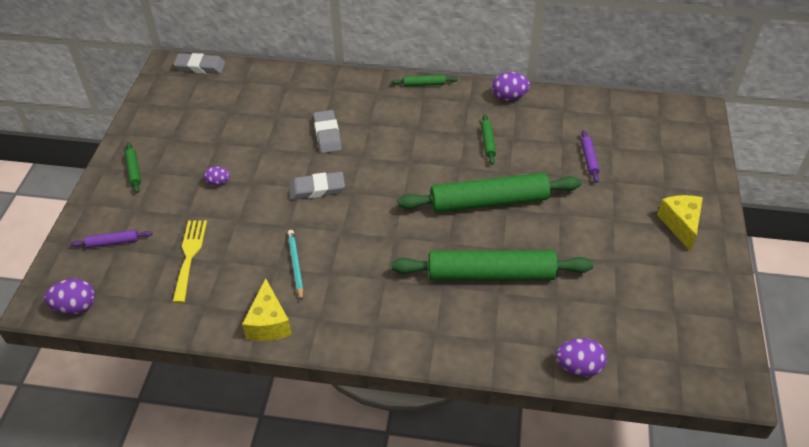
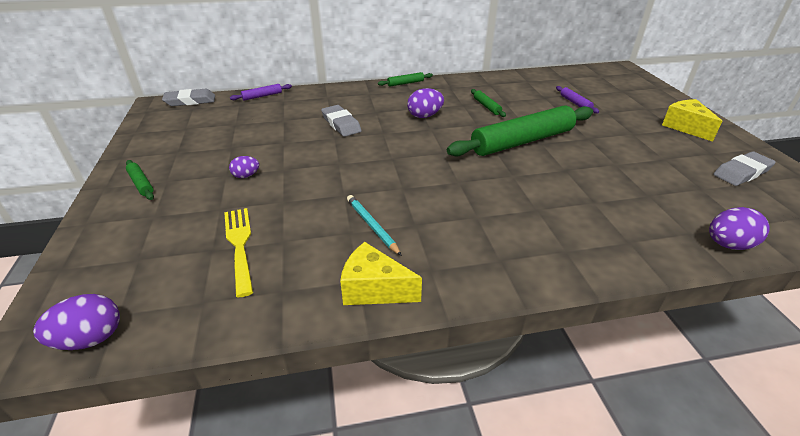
camera: 20 degrees left, 10 degrees down
(113, 242) = (131, 253): purple rolling pin -> purple rolling pin (262, 96)
(268, 323) = (374, 289): yellow cheese -> yellow cheese turned 135 degrees clockwise
(317, 189) = (355, 161): grey eraser -> grey eraser (742, 172)
(491, 274) = (573, 190): green rolling pin -> none
(509, 97) = (479, 80): purple egg -> purple egg (425, 116)

